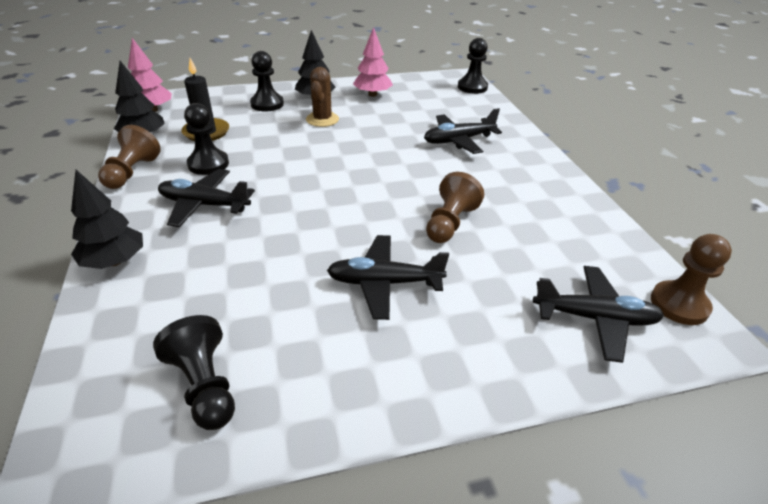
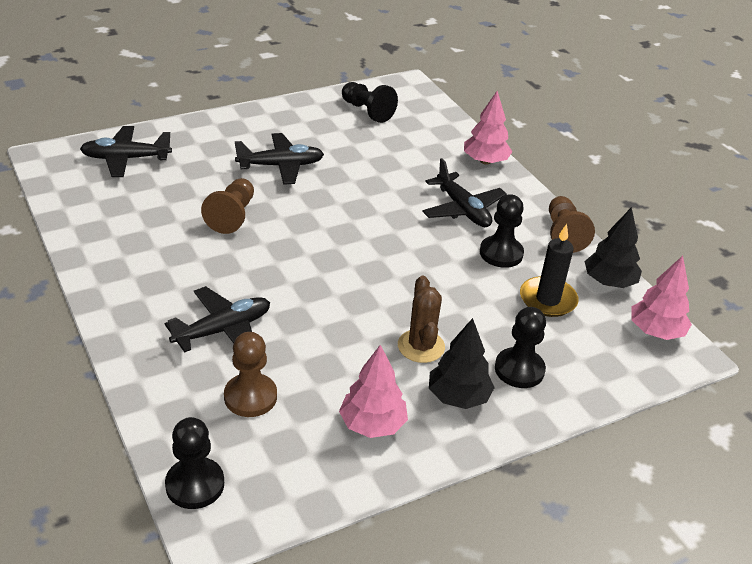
camera: 165 degrees right, 0 degrees up
(115, 261) = (485, 161): black tree -> pink tree
(204, 205) = (462, 209): black plane -> black plane turned 60 degrees clockwise
(679, 304) = (54, 172): brown pawn -> brown pawn (250, 397)

